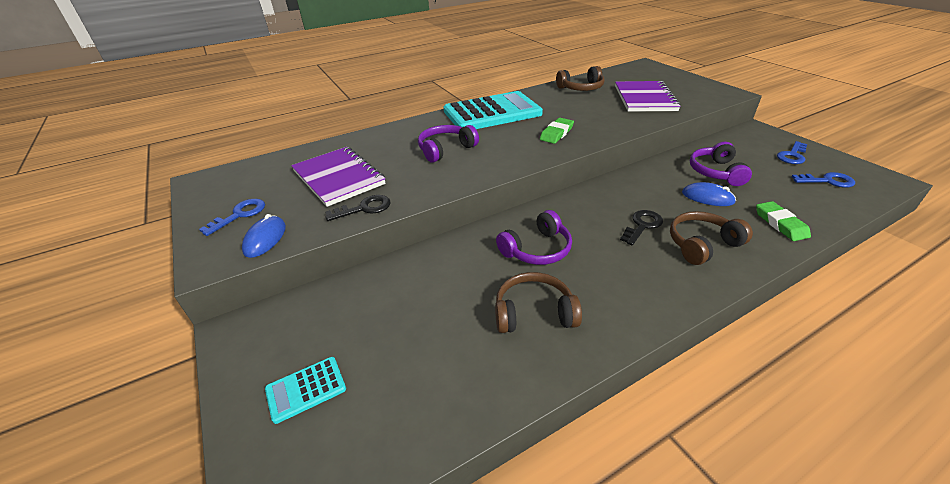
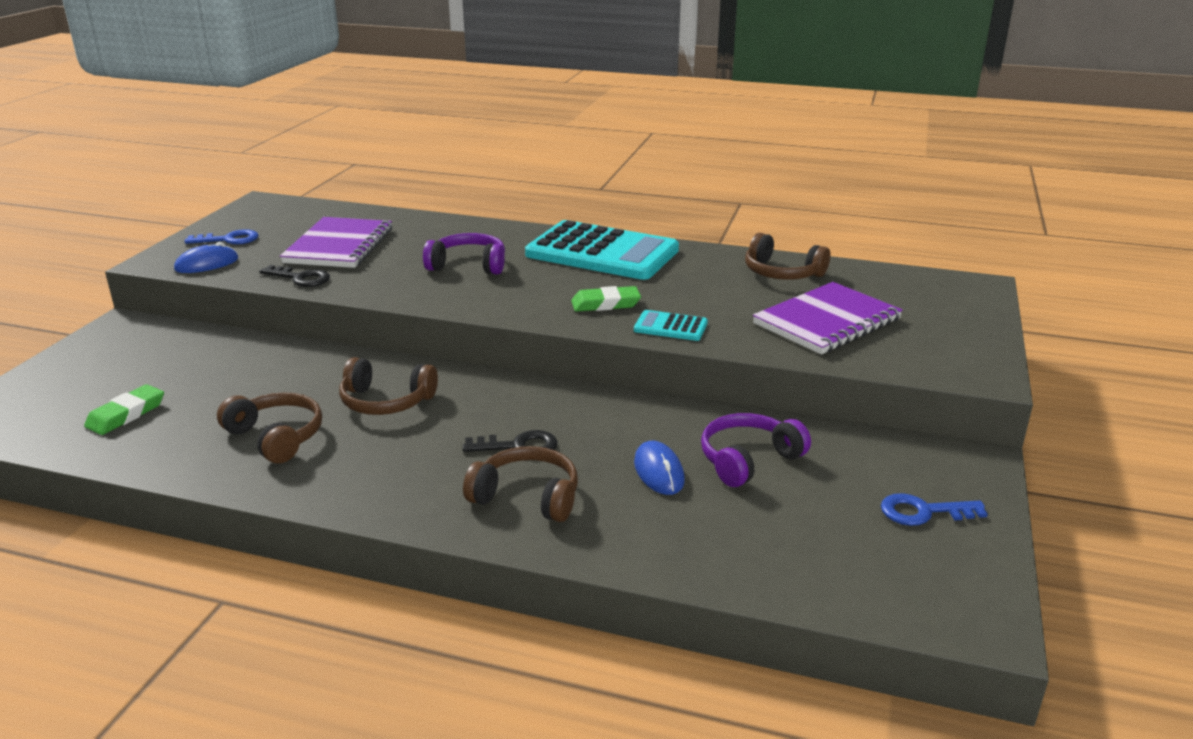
camera: 45 degrees right, 10 degrees down
(306, 389) = (85, 380): turquoise calculator -> turquoise calculator (670, 327)
(537, 249) = (386, 402): purple headphones -> brown headphones
(780, 224) = (663, 544): green eraser -> green eraser (126, 414)
(827, 181) = (875, 561): blue key -> none

